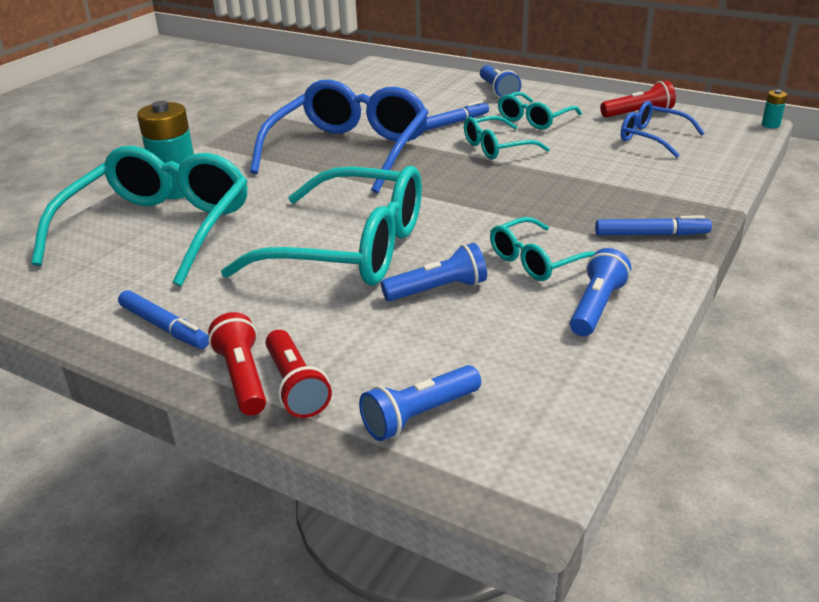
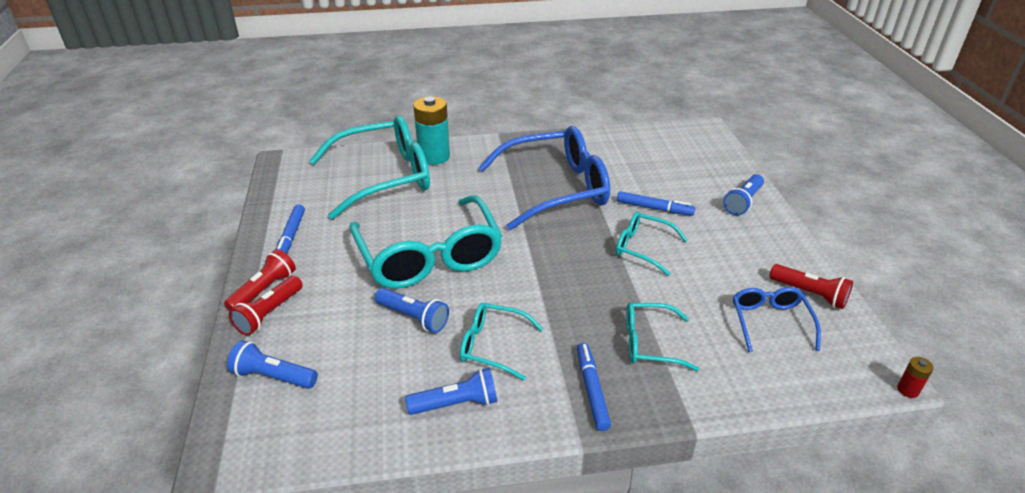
camera: 50 degrees right, 5 degrees up
(534, 119) = (716, 243): turquoise glasses -> turquoise glasses (649, 343)
(650, 234) = (592, 390): blue marker -> blue marker turned 150 degrees counterclockwise
(770, 125) = (908, 390): turquoise battery -> red battery

